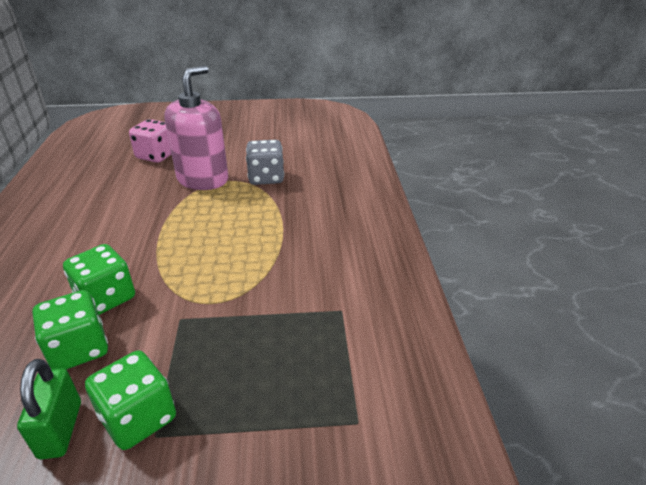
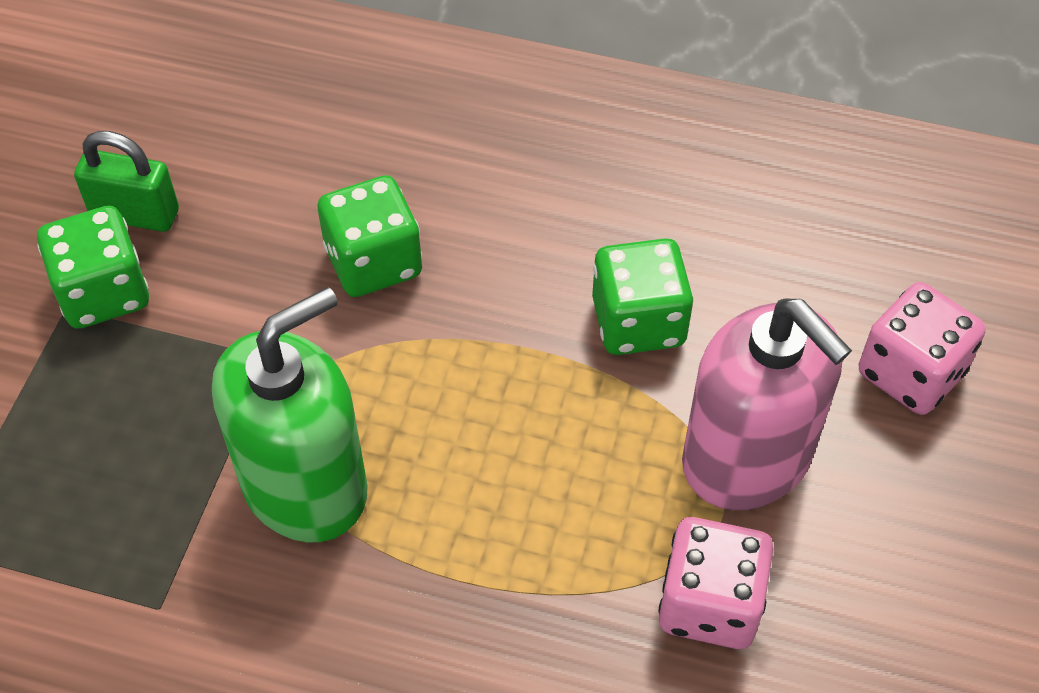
camera: 110 degrees right, 20 degrees up
(79, 349) = (270, 229): green dice -> green dice (638, 322)
(255, 282) = (305, 485): none -> green soap dispenser
(266, 178) = (710, 603): grey dice -> pink dice

